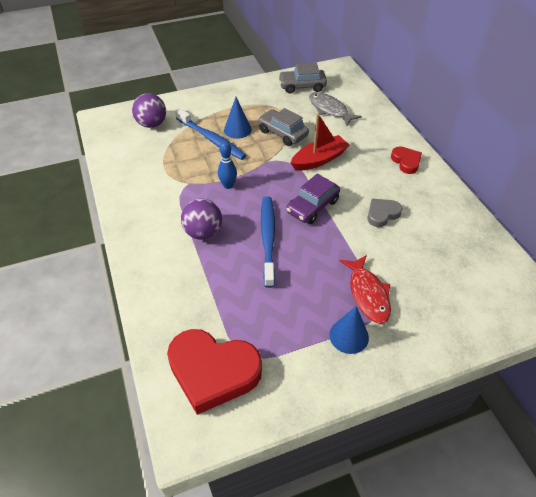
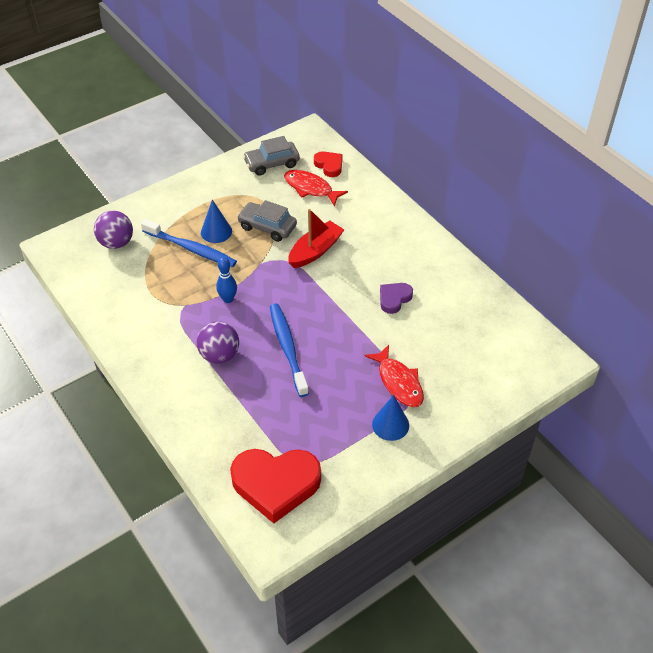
camera: 15 degrees left, 0 degrees up
(312, 206) = (322, 305): purple car -> none
(329, 110) = (310, 188): grey fish -> red fish
(382, 214) = (394, 299): grey heart -> purple heart
(406, 162) = (406, 236): red heart -> red heart (329, 165)

